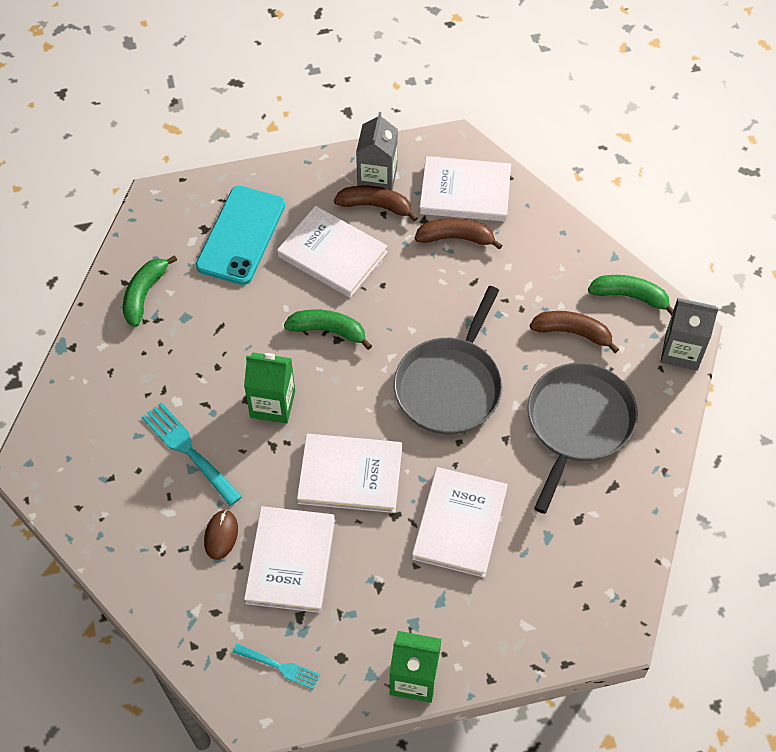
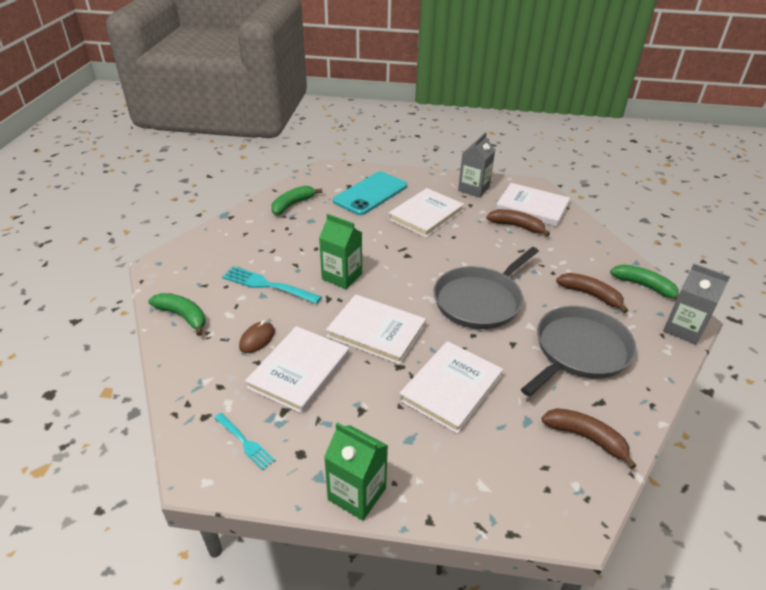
camera: 20 degrees right, 20 degrees down
(189, 451) = (267, 285): turquoise fork -> turquoise fork turned 45 degrees counterclockwise
(328, 330) = (403, 249): green banana -> green banana (183, 316)
(332, 254) = (425, 215): white book -> white book turned 75 degrees clockwise
(375, 206) = (466, 200): brown banana -> brown banana (586, 438)

